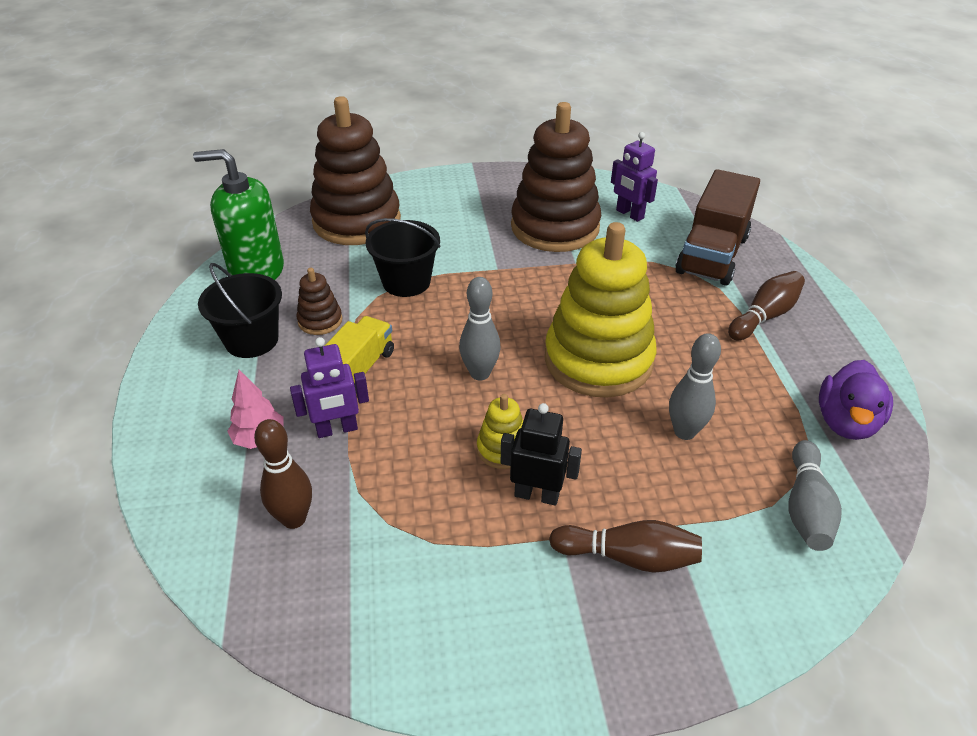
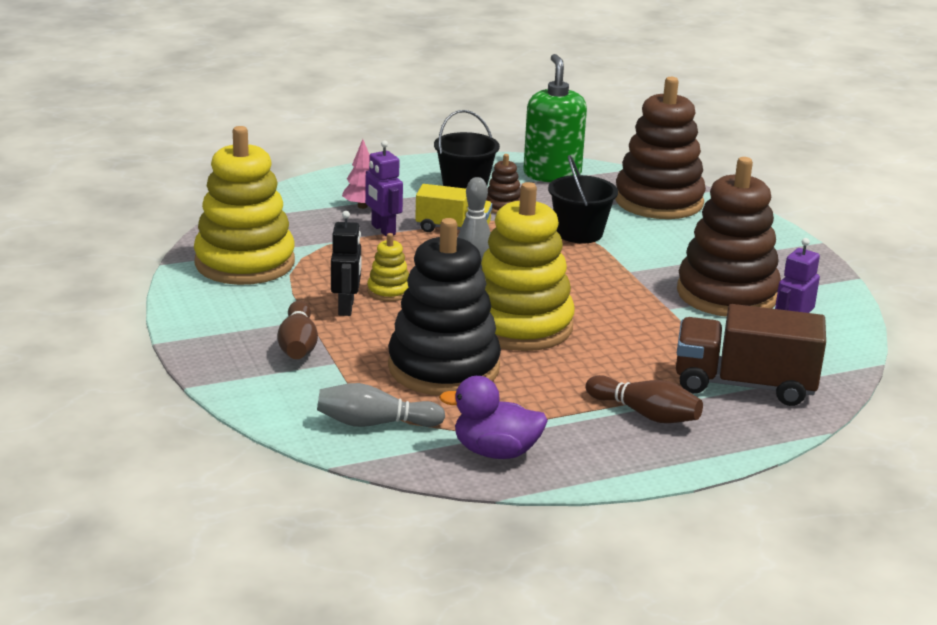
camera: 75 degrees right, 15 degrees down
(294, 519) = (295, 228): brown bowling pin -> none
(383, 592) = (245, 263): none -> yellow stacking toy
(684, 432) = (443, 368): grey bowling pin -> black stacking toy

